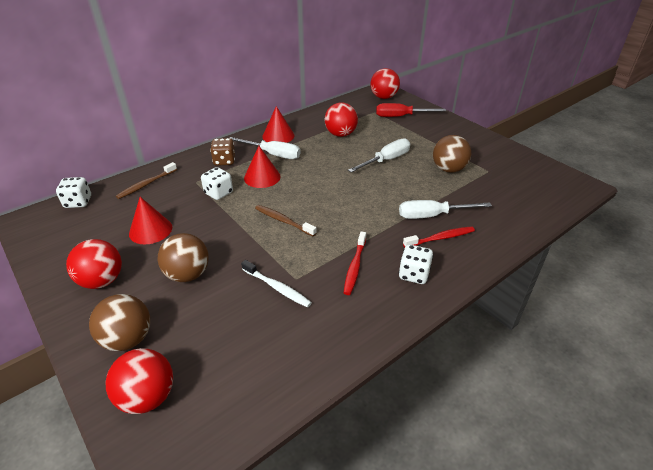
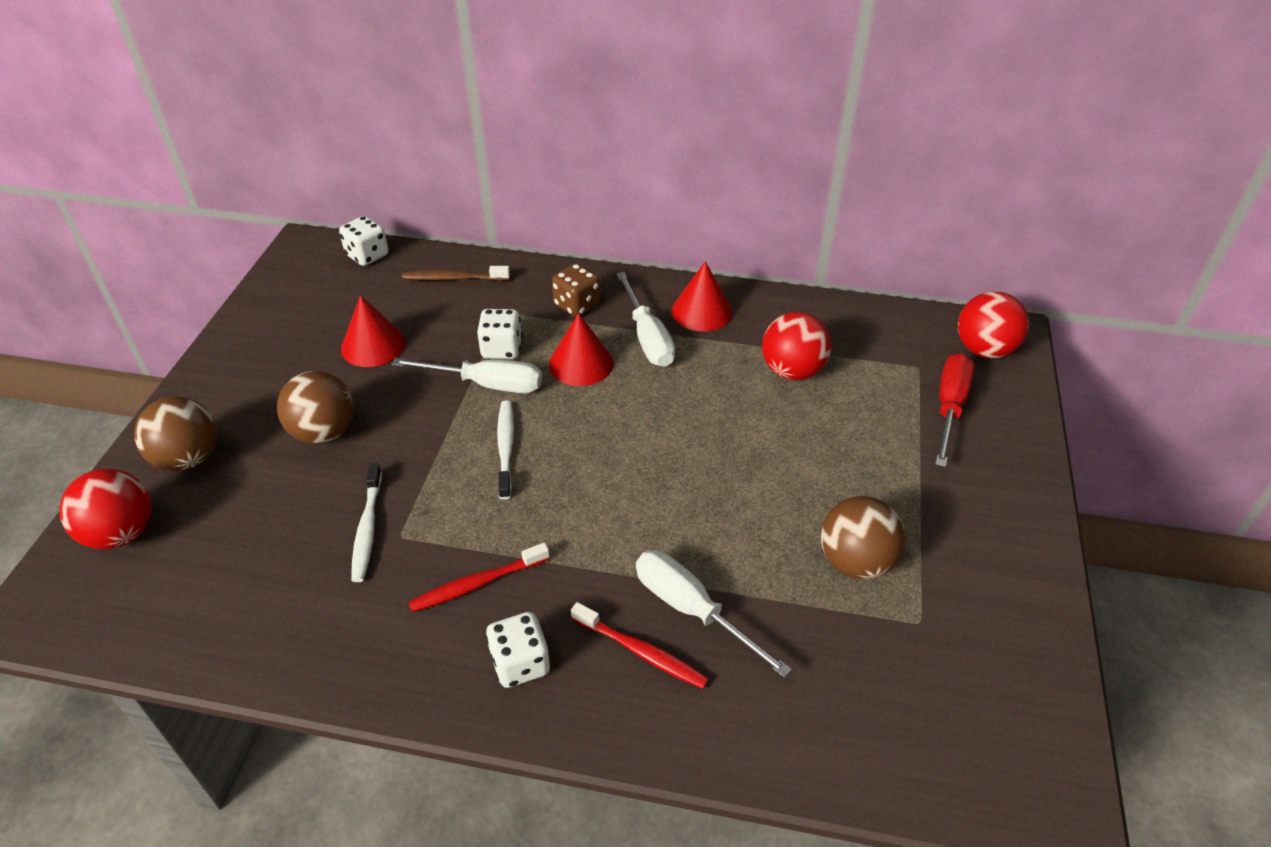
camera: 50 degrees right, 5 degrees up
(102, 281) = (258, 373): red ball -> none
(283, 221) = (505, 448): brown toothbrush -> white toothbrush
(386, 160) = (784, 466): white screwdriver -> white screwdriver (486, 384)
(401, 116) = (949, 407): red screwdriver -> red screwdriver turned 60 degrees clockwise

